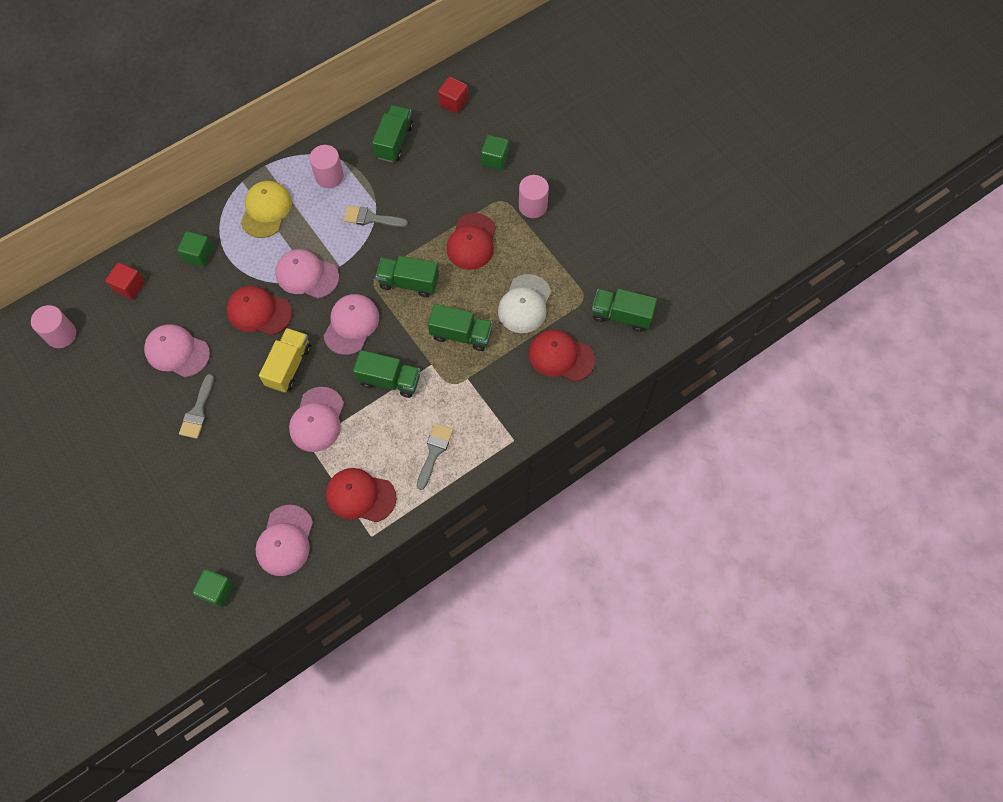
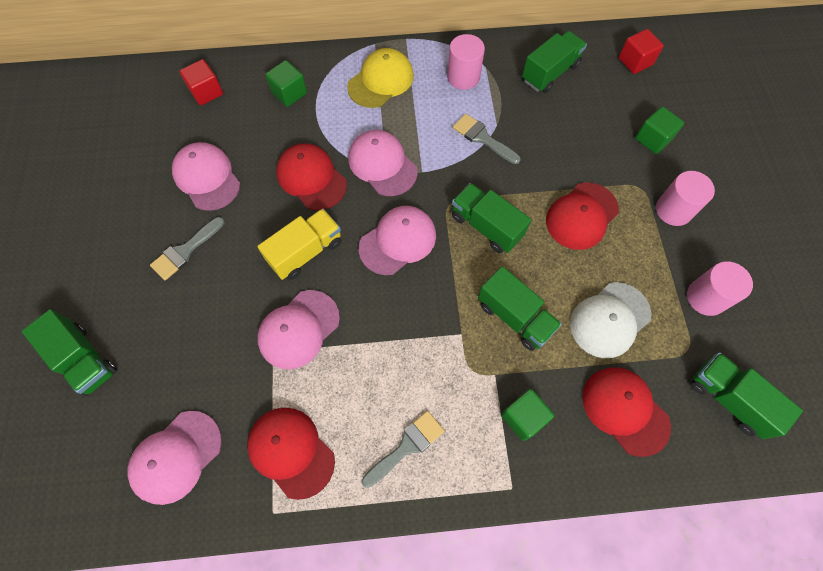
camera: 30 degrees right, 0 degrees up
(61, 334) = (116, 106): pink cylinder -> pink cylinder (706, 297)
(217, 590) = (67, 473): green cube -> green cube (523, 417)
(389, 380) = (403, 327): green truck -> green truck (84, 359)

